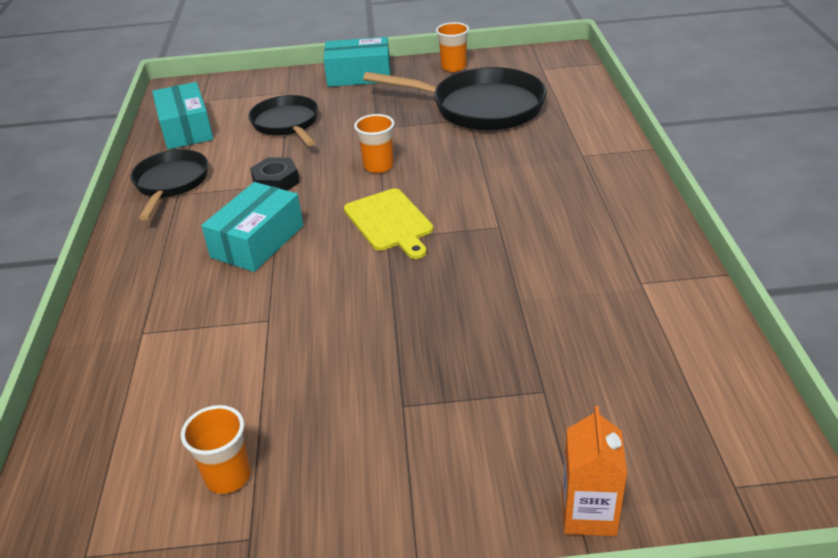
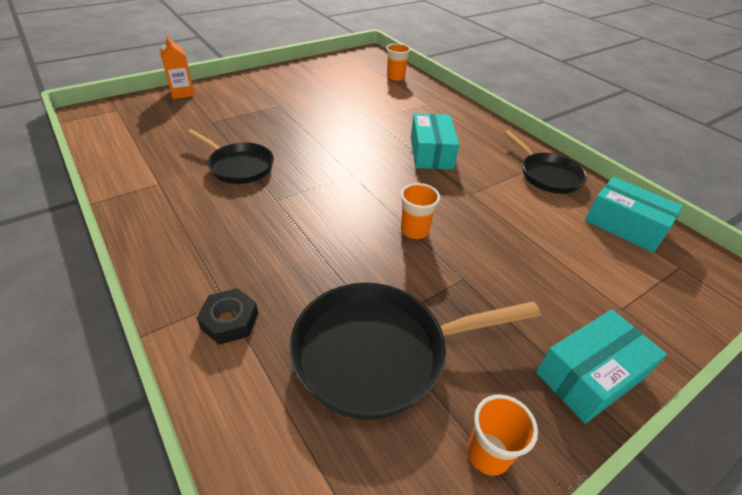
camera: 145 degrees right, 5 degrees up
(228, 476) = (331, 77): orange cup -> orange cup (395, 77)
(276, 182) = (477, 195): black nut -> black nut (230, 321)
(287, 124) = (553, 258): black pan -> black pan (238, 166)
(390, 222) = (359, 184): yellow cutting board -> none

